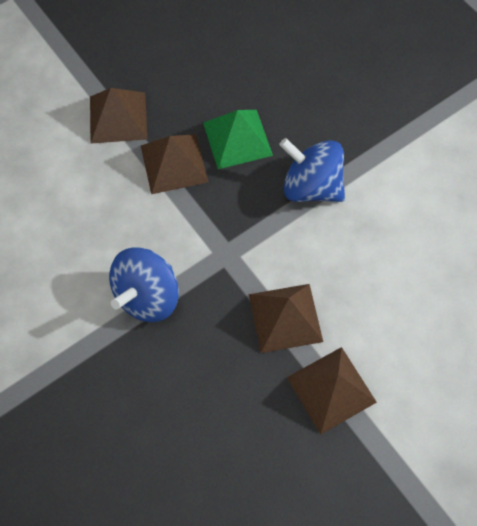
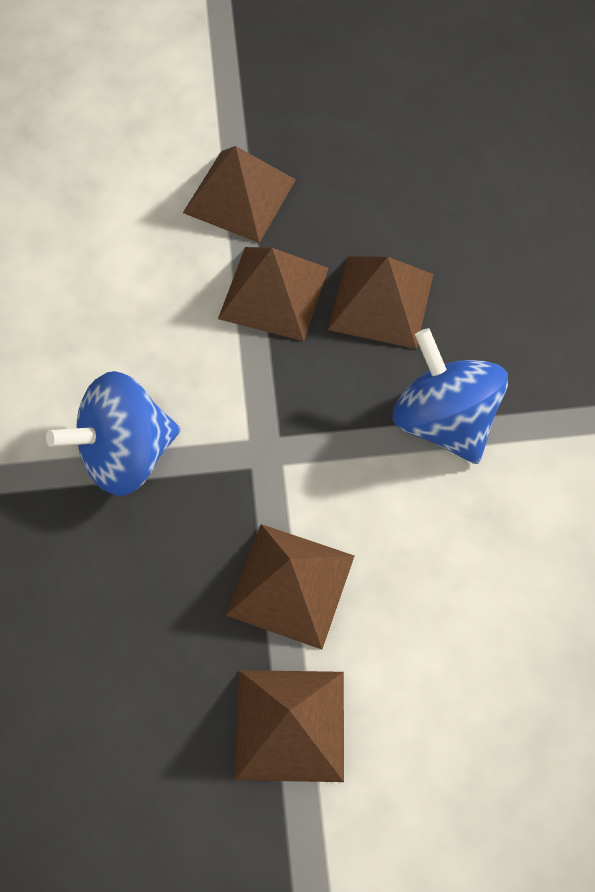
camera: 30 degrees right, 0 degrees up
(237, 138) = (381, 301): green pyramid -> brown pyramid

